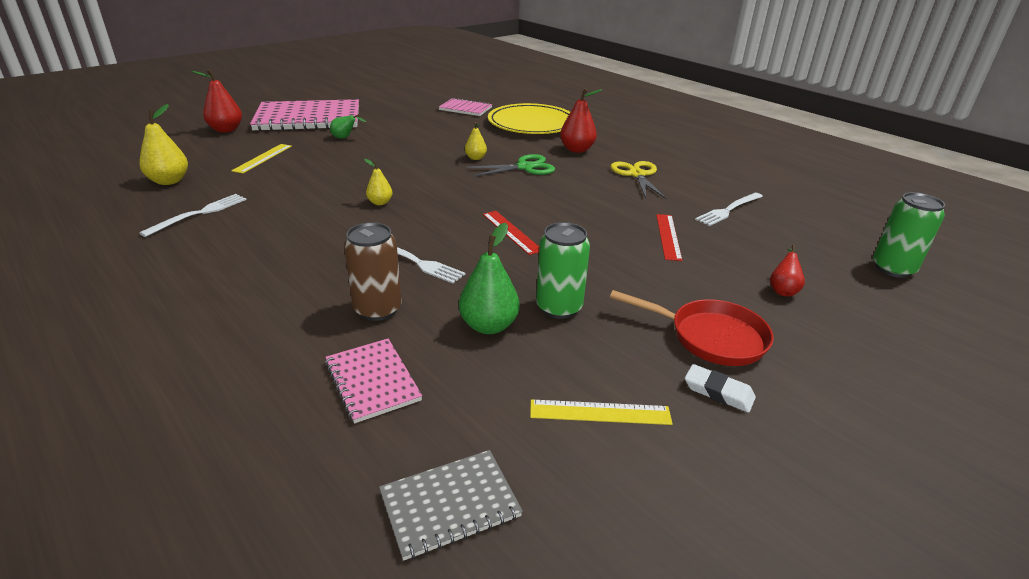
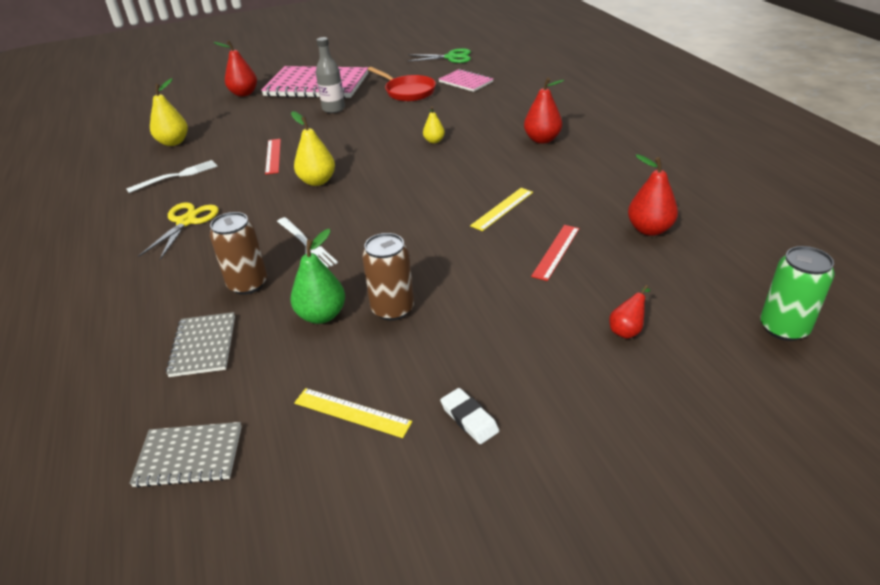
camera: 25 degrees right, 5 degrees up
(263, 158) = (254, 125): yellow ruler -> yellow ruler (502, 209)
(345, 138) = (333, 109): green pear -> grey bottle
(372, 381) = (203, 346): pink notebook -> grey notebook
(380, 203) = (317, 181): yellow pear -> yellow pear, size x1.70
(511, 232) = (408, 226): red ruler -> red ruler (273, 156)
(525, 167) = (473, 156): green scissors -> green scissors (451, 57)
(532, 124) = (519, 104): yellow plate -> none
(559, 307) = (392, 309): green can -> brown can
(637, 174) = (582, 176): yellow scissors -> yellow scissors (186, 222)
(710, 337) = (507, 365): red pan -> red pan (407, 92)
(728, 210) = (649, 229): white fork -> red pear

